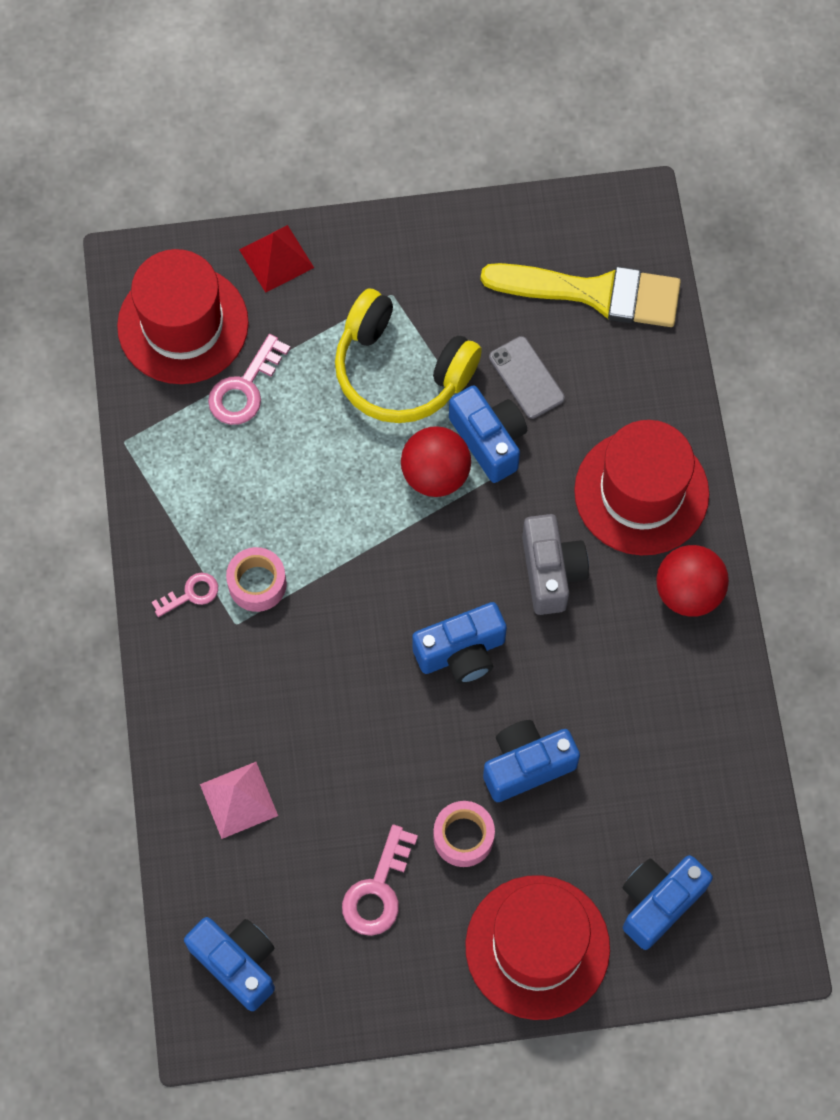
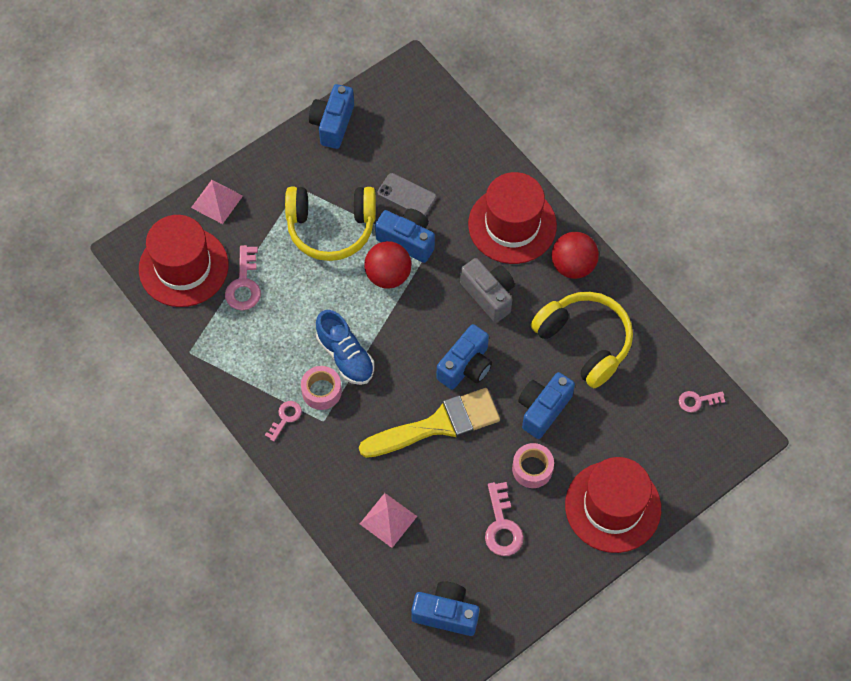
camera: 30 degrees left, 5 degrees down
(276, 258) = (217, 201): red pyramid -> pink pyramid
(315, 553) = (345, 356): none -> blue shoe
(595, 293) = (416, 129): yellow brush -> yellow brush (438, 424)
(639, 705) = (584, 342): none -> yellow headphones
(658, 902) = (664, 444): blue camera -> blue camera (333, 124)
(740, 869) = (697, 401): none -> pink key

